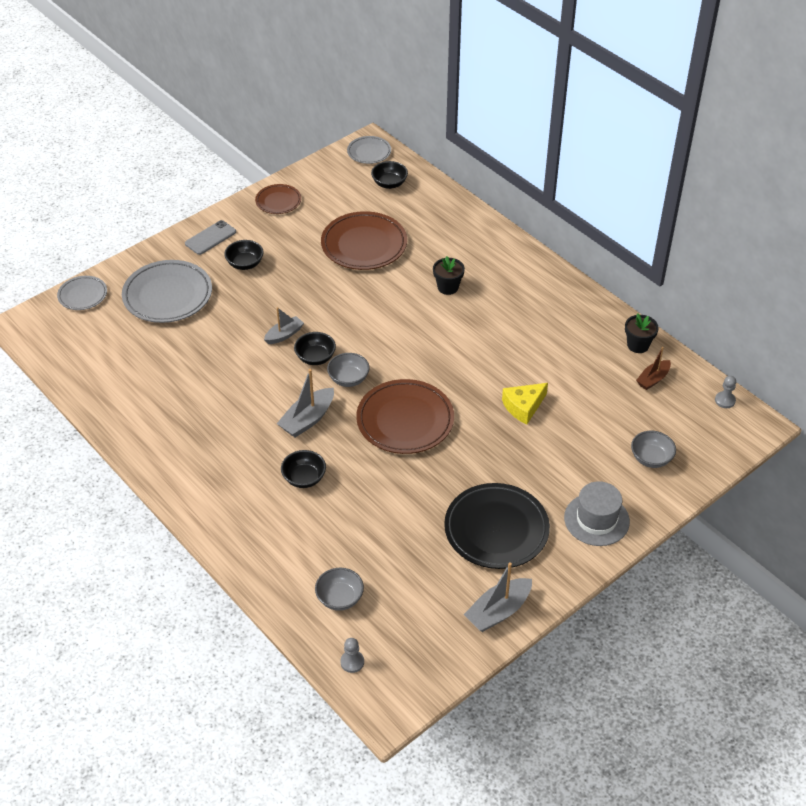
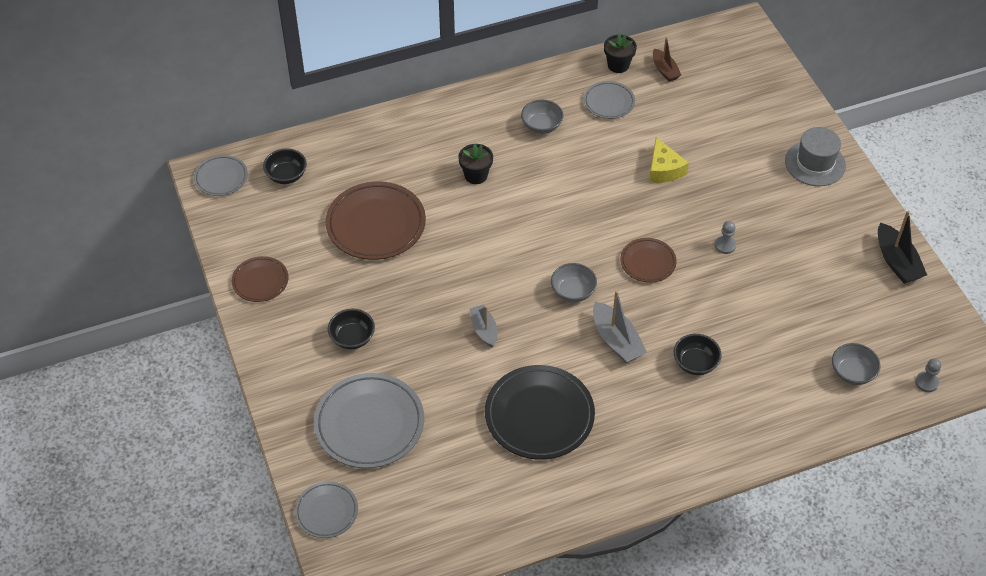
camera: 70 degrees left, 5 degrees up
(210, 238) = (289, 360): grey phone -> none
(315, 358) = (530, 311): black bowl -> none
(405, 420) = (648, 262): brown plate -> brown plate, size x0.55
(496, 529) = (805, 235): black plate -> black plate (539, 415)
(498, 611) = (896, 262): grey boat -> black boat
(585, 350) = (609, 102): none -> grey plate
(651, 458) = (758, 104): grey bowl -> grey bowl (541, 126)
(725, 400) = (708, 34): grey pawn -> grey pawn (725, 245)

